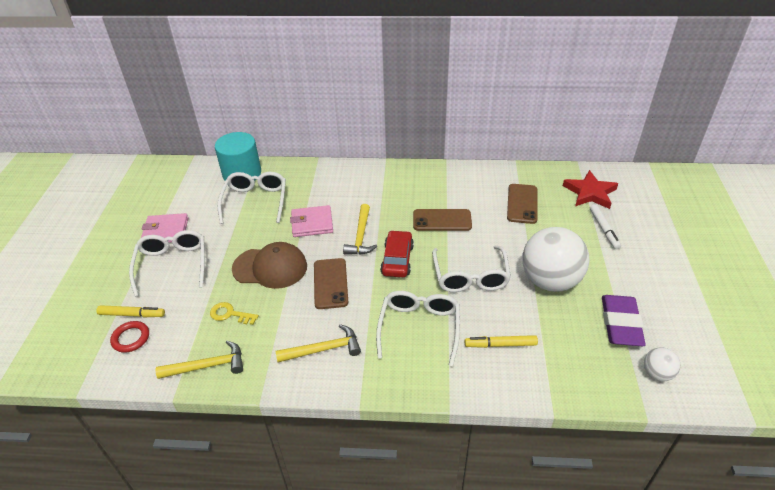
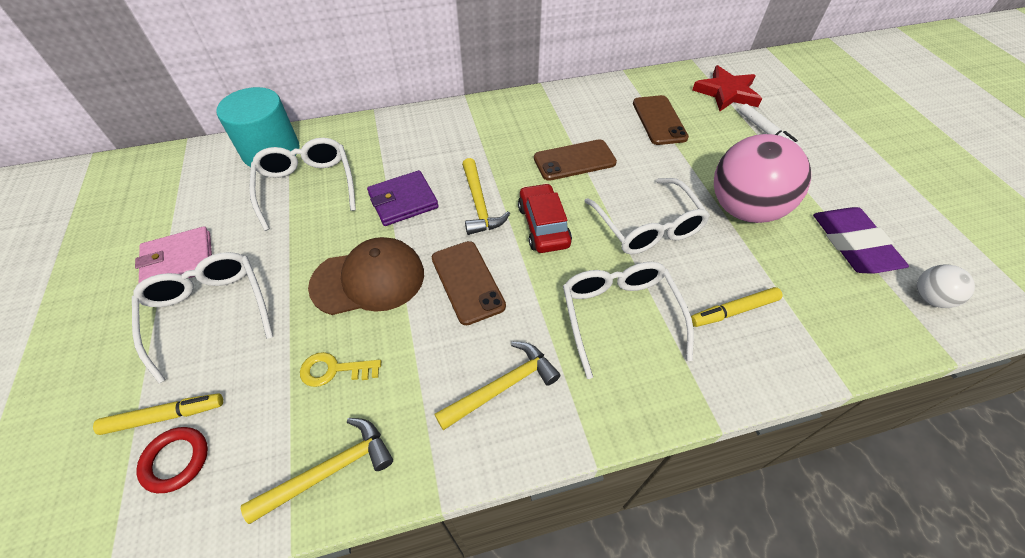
camera: 20 degrees left, 10 degrees up
(312, 223) = (403, 201): pink wallet -> purple wallet
(550, 281) = (743, 209): white ball -> pink ball

